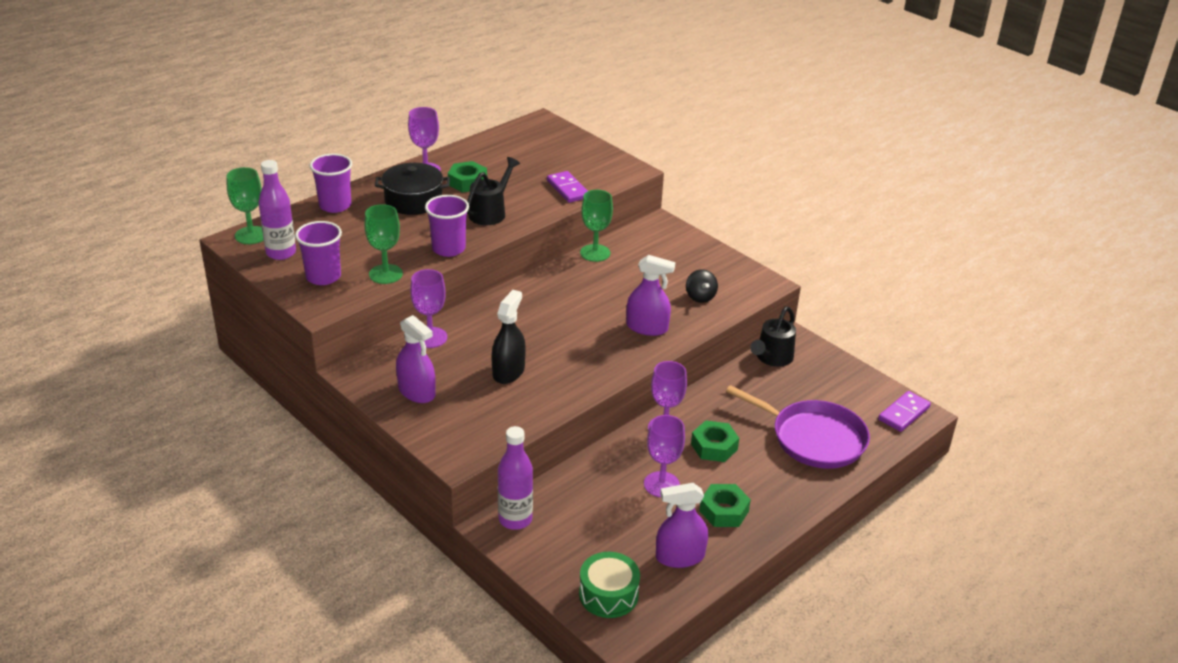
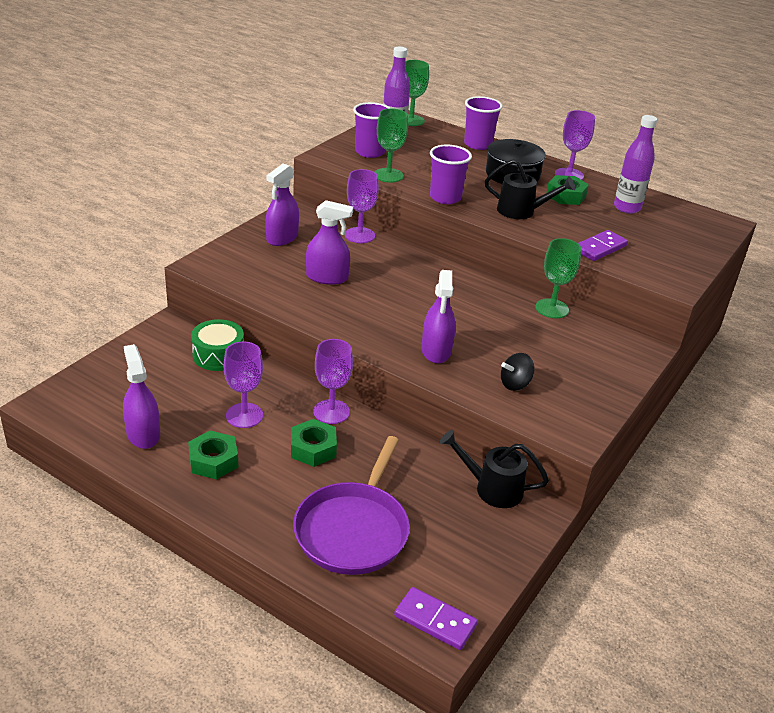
camera: 75 degrees right, 0 degrees up
(508, 372) = (327, 277): black spray bottle -> purple spray bottle
(515, 519) = (180, 334): purple bottle -> purple bottle (627, 208)
(608, 594) = (91, 394): green drum -> green drum (218, 355)

